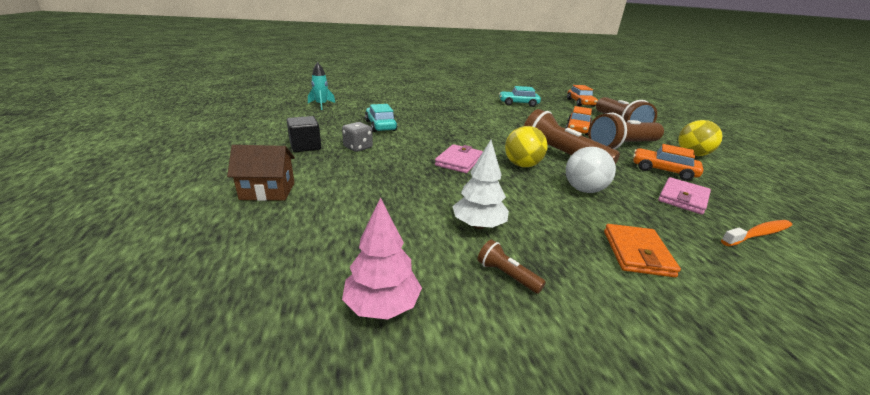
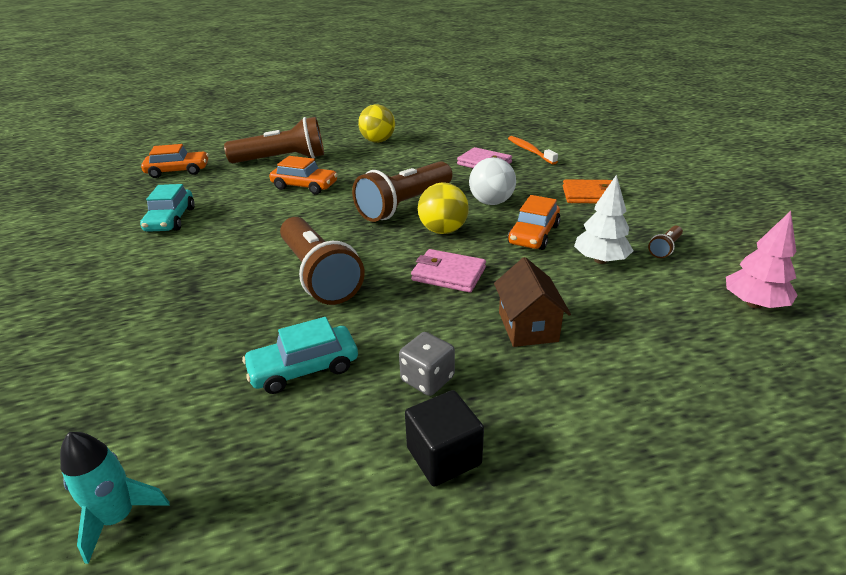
camera: 90 degrees left, 5 degrees up
(267, 191) = (638, 446): brown house -> brown house (527, 326)
(622, 146) = (363, 169): brown flashlight -> brown flashlight (319, 275)
(663, 170) = (426, 161): orange car -> orange car (533, 234)

